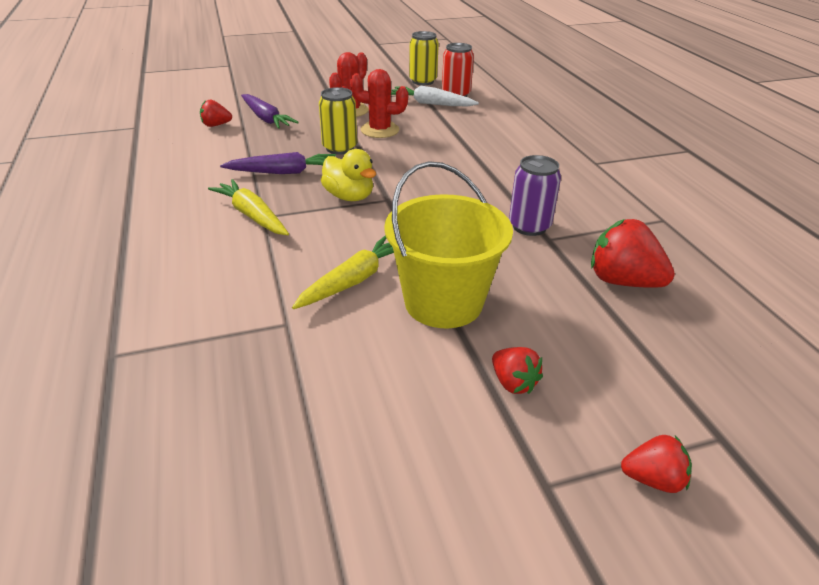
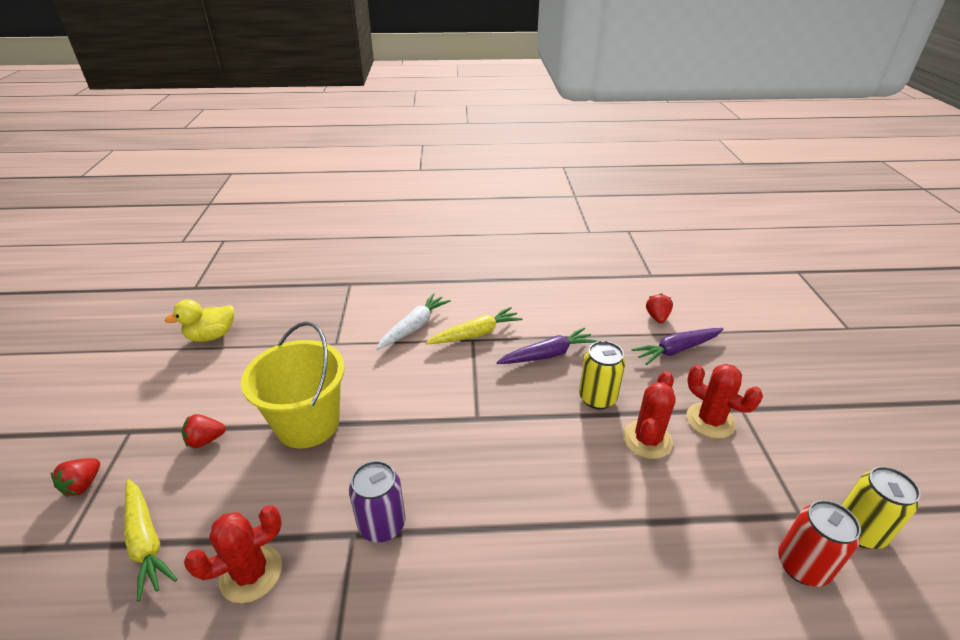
camera: 105 degrees right, 0 degrees up
(283, 172) = (547, 354): purple carrot -> purple carrot turned 120 degrees counterclockwise
(349, 196) = (489, 392): yellow duck -> yellow duck (211, 336)
(353, 280) = (362, 378): yellow carrot -> yellow carrot (146, 541)
(431, 104) = (751, 518): white carrot -> white carrot (414, 327)
(622, 281) = (251, 573): red strawberry -> red cactus

